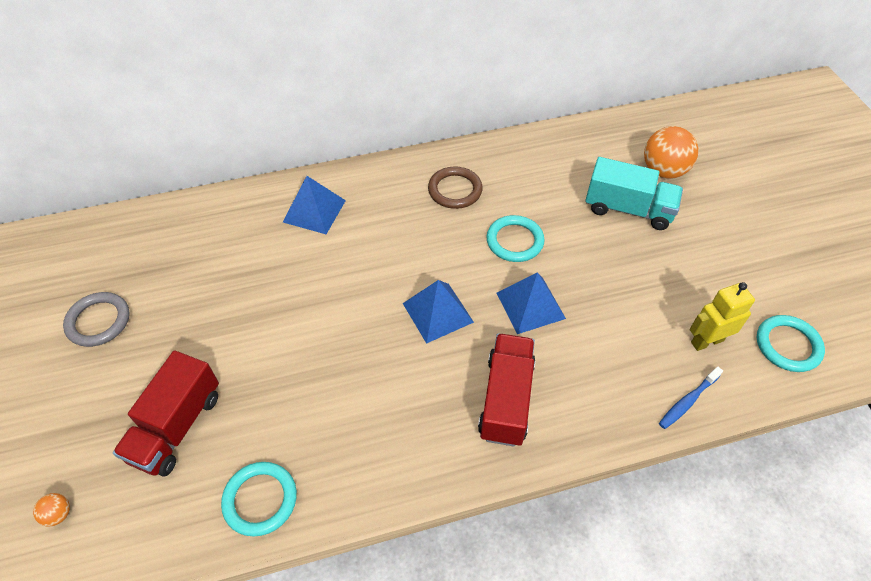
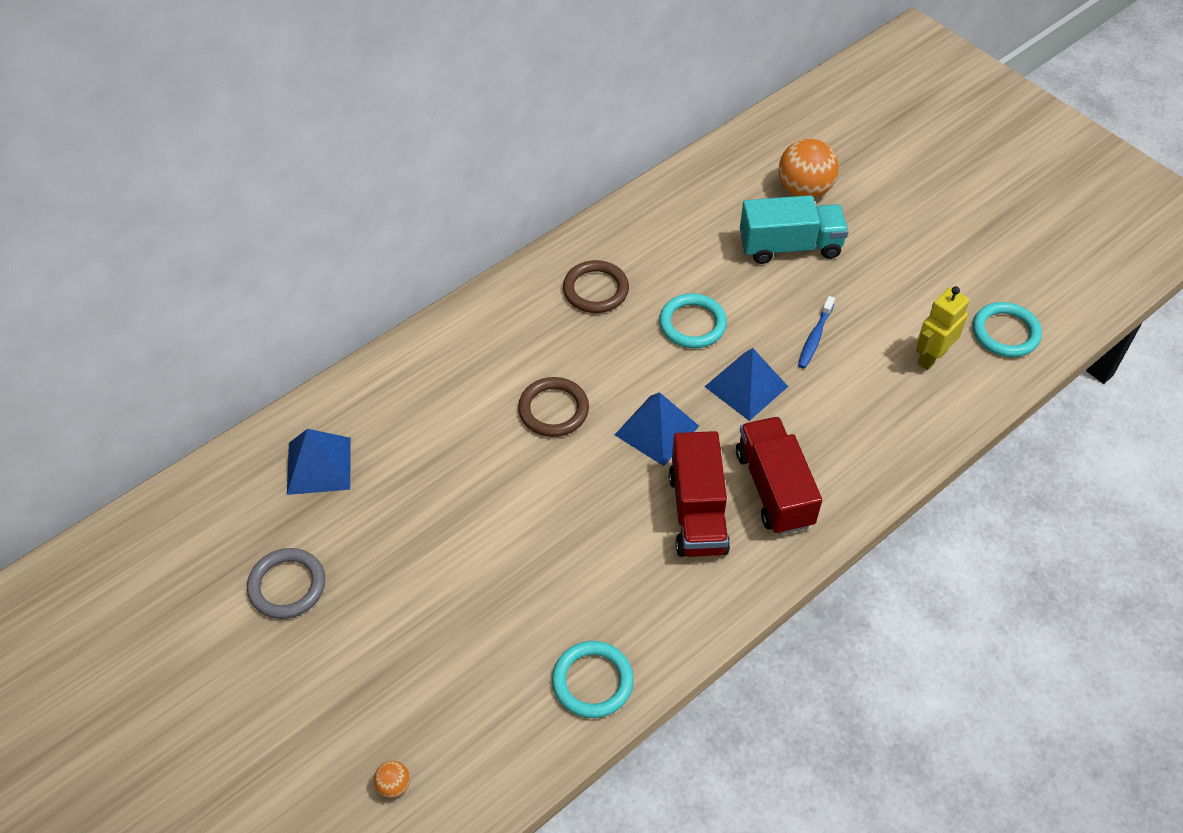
camera: 25 degrees left, 0 degrees up
(176, 427) = (457, 653): red truck -> red truck (697, 513)
(314, 211) = (451, 370): blue pyramid -> blue pyramid (319, 465)
(368, 266) = (553, 410): none -> brown ring
(687, 401) = (941, 422): blue toothbrush -> blue toothbrush (814, 337)

